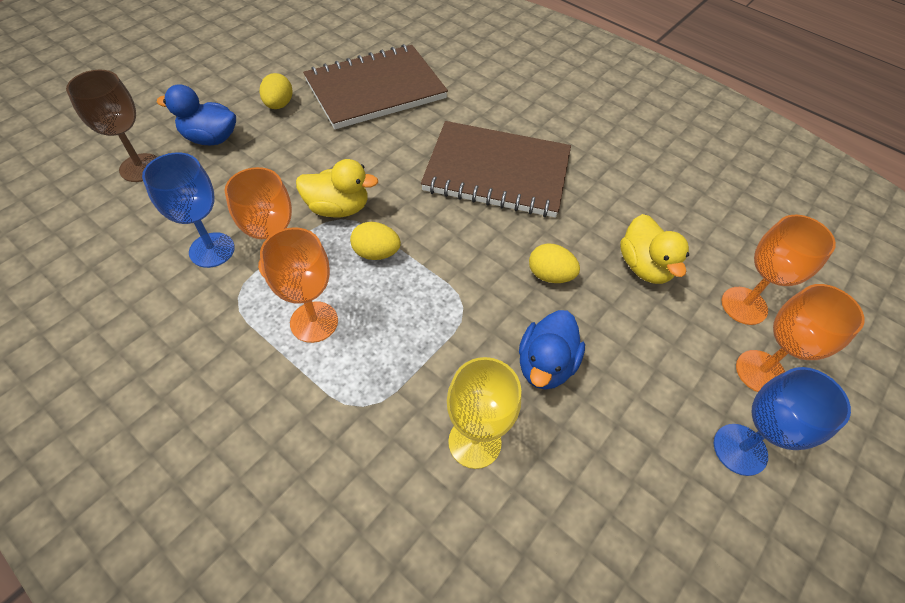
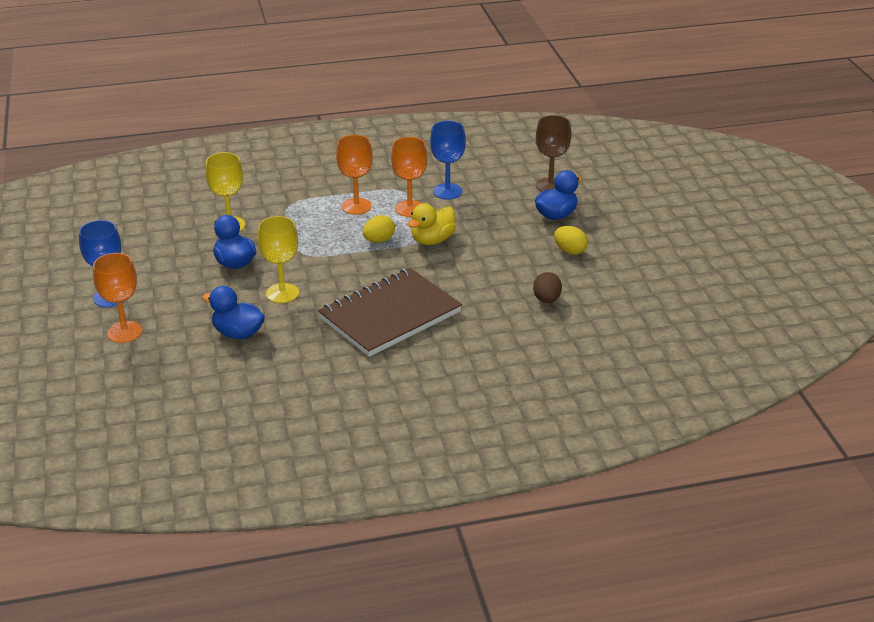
camera: 130 degrees right, 20 degrees down
(375, 90) = (546, 300): brown notebook -> brown egg
(550, 275) = (282, 293): yellow egg -> yellow goblet
(644, 266) = (238, 333): yellow duck -> blue duck
(744, 305) = (160, 355): orange goblet -> none

